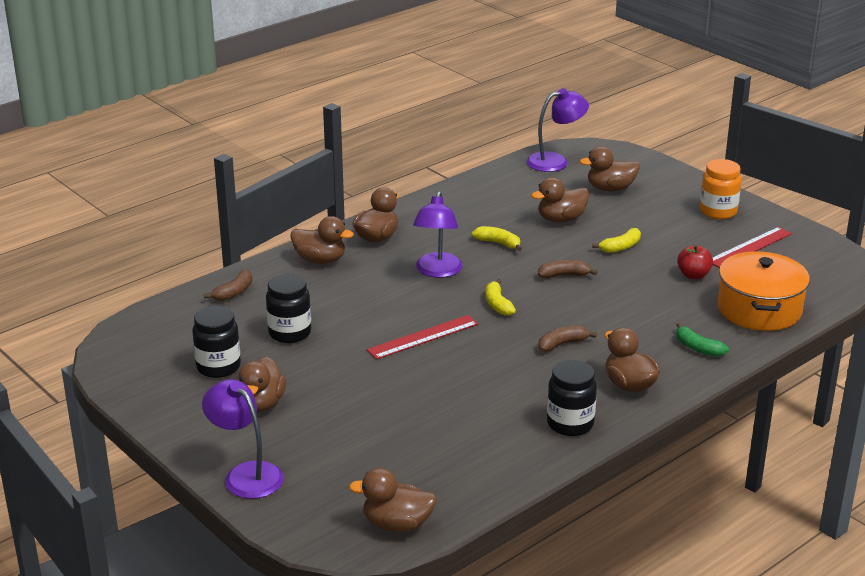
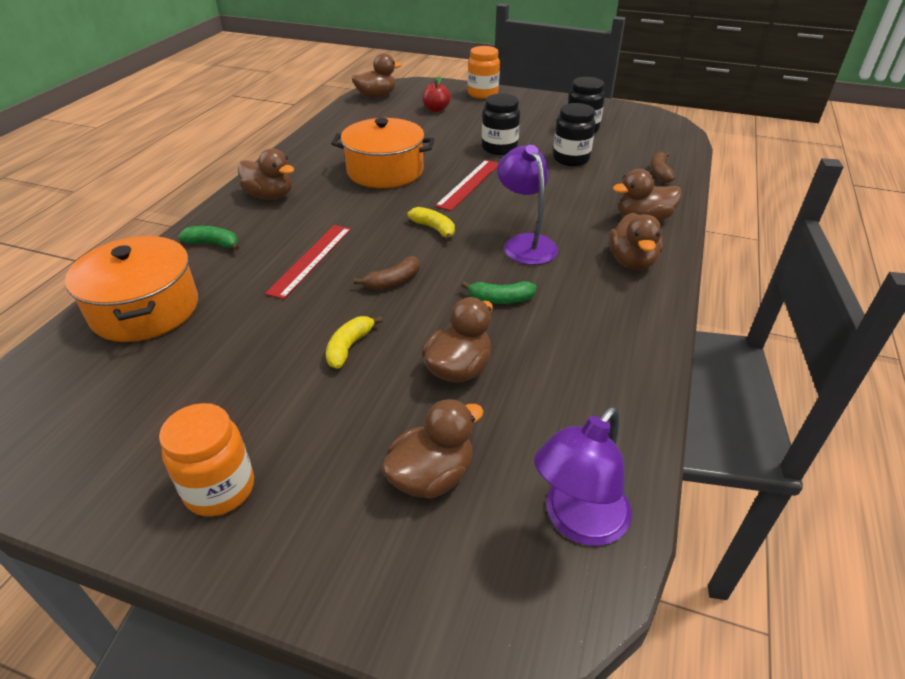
camera: 150 degrees right, 10 degrees up
(246, 474) = (482, 94): purple lamp -> orange jar
(260, 404) = (523, 120): brown duck -> none
(491, 379) = (385, 171): none -> orange pot
(498, 243) = (500, 299): yellow banana -> green banana
(562, 344) = (347, 211): brown banana -> none
(570, 424) = (305, 160): black jar -> black jar (499, 148)
(693, 275) = (236, 333): red apple -> red apple (436, 109)
(750, 247) = (158, 416): red ruler -> red ruler (310, 260)

